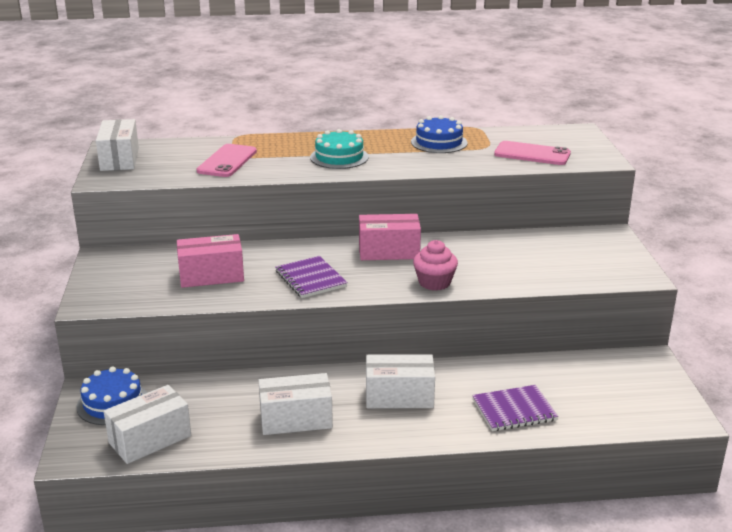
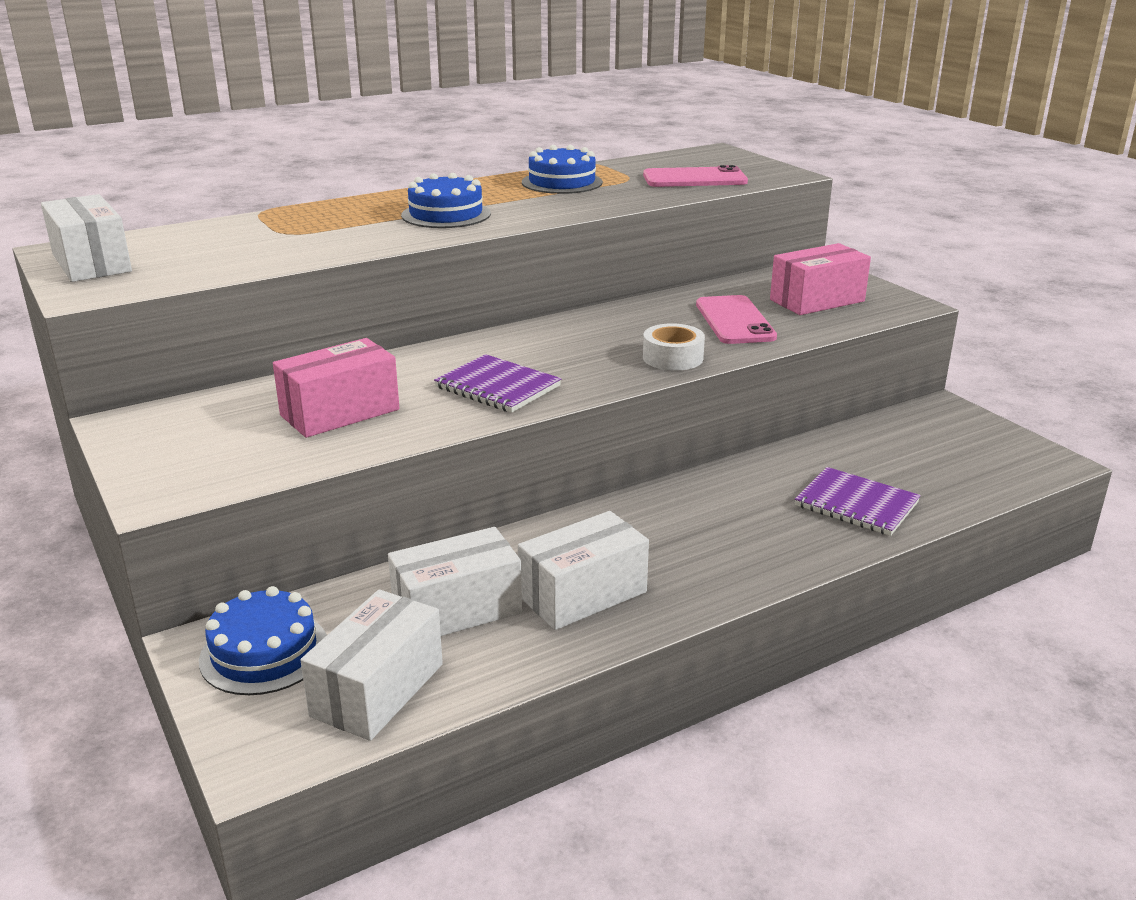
camera: 25 degrees left, 0 degrees up
(227, 161) = (280, 241): pink phone -> pink phone (734, 321)
(339, 157) = (446, 214): turquoise cake -> blue cake
(389, 251) = (571, 334): pink box -> pink box (817, 300)
(399, 396) = (697, 526): white box -> white box (457, 610)
(434, 282) = (672, 357): pink cupcake -> white tape
(514, 410) = (856, 504): purple notebook -> purple notebook turned 75 degrees clockwise

